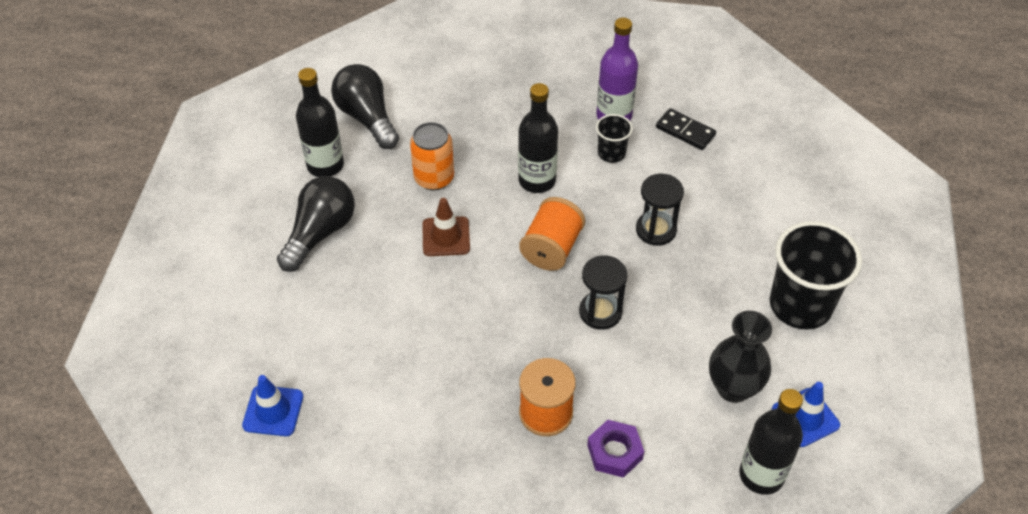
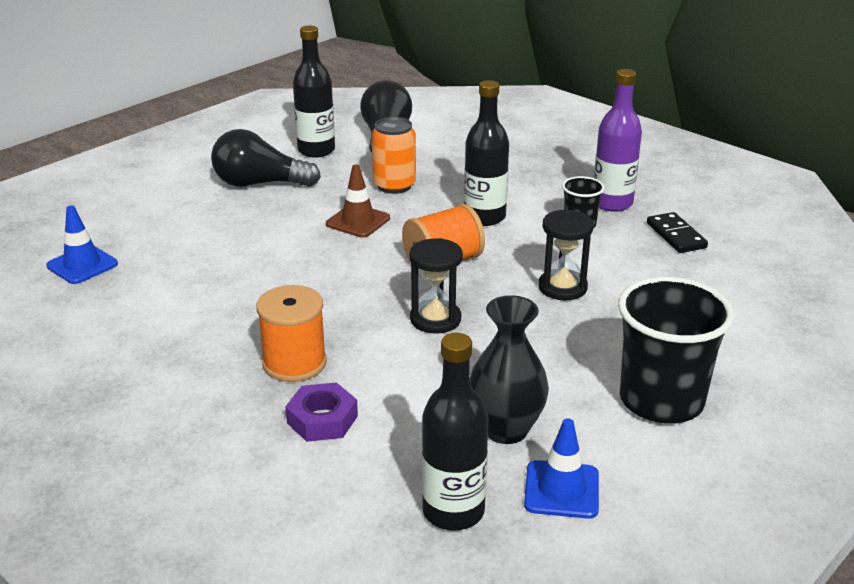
camera: 35 degrees right, 20 degrees down
(320, 233) = (260, 184): black light bulb -> black light bulb turned 150 degrees counterclockwise

